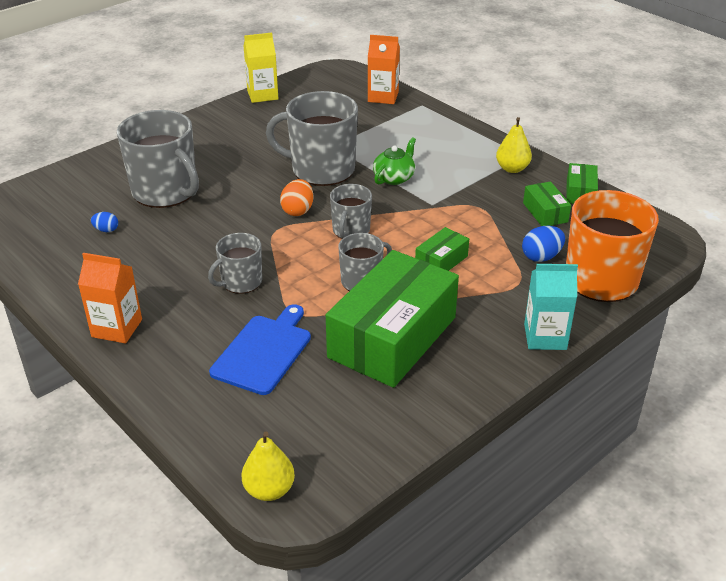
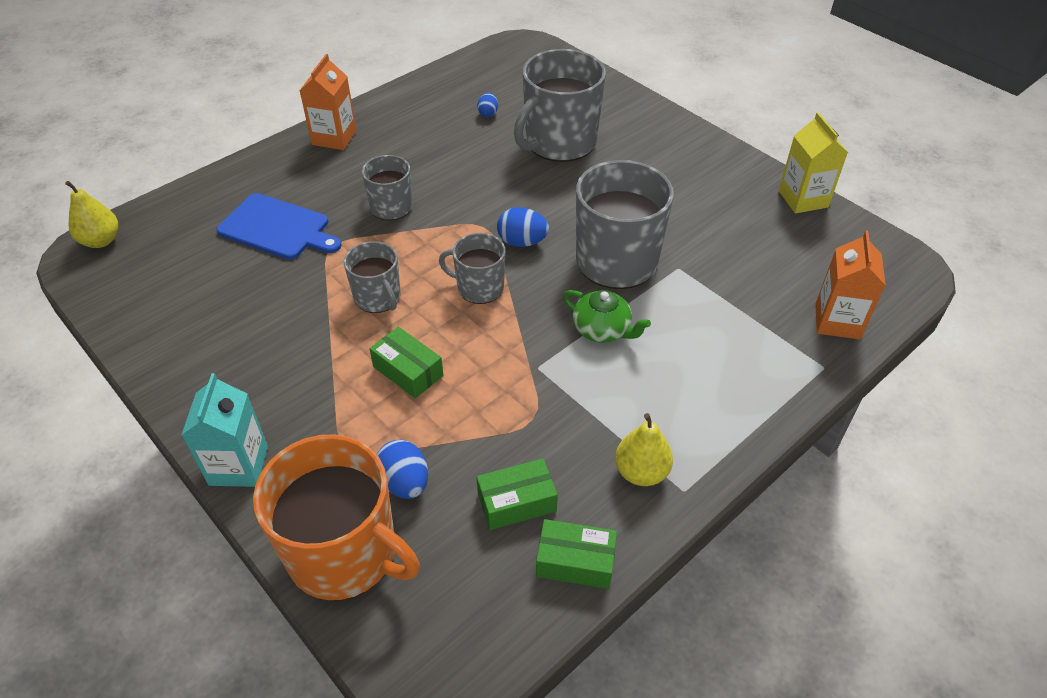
camera: 90 degrees right, 10 degrees up
(298, 210) = (522, 242): orange egg -> blue egg
(392, 337) = (274, 322): green box -> none

